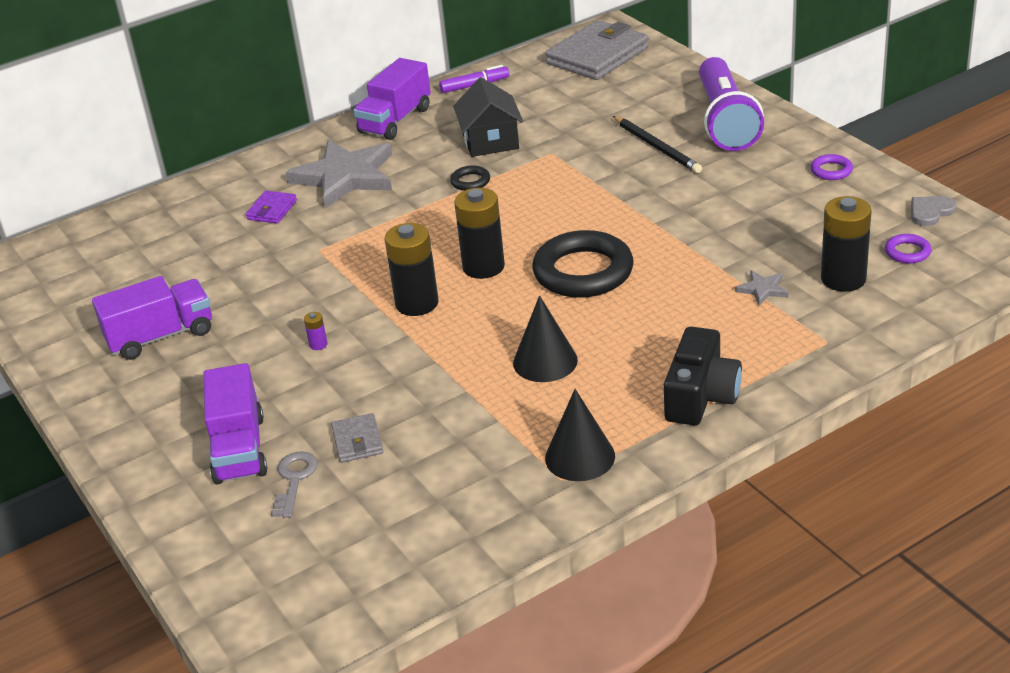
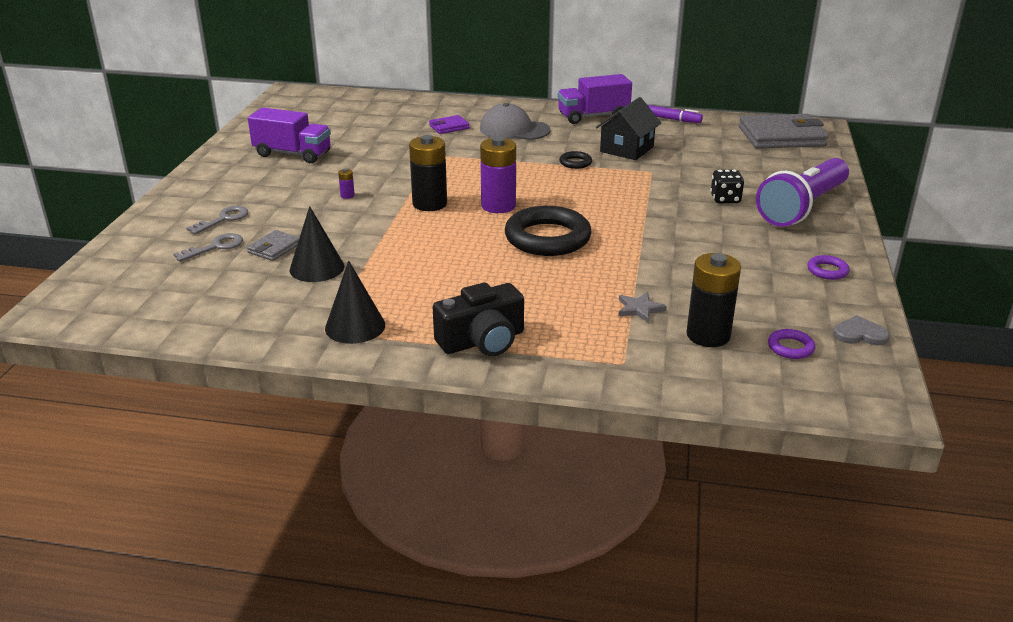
camera: 40 degrees right, 5 degrees down
(239, 449) = (223, 219): purple truck -> grey key
(345, 177) = (514, 129): grey star -> grey cap
(483, 267) = (498, 206): black battery -> purple battery
(545, 361) = (435, 269): black cone -> black cone (317, 268)
(657, 147) = (725, 199): black pencil -> black dice

